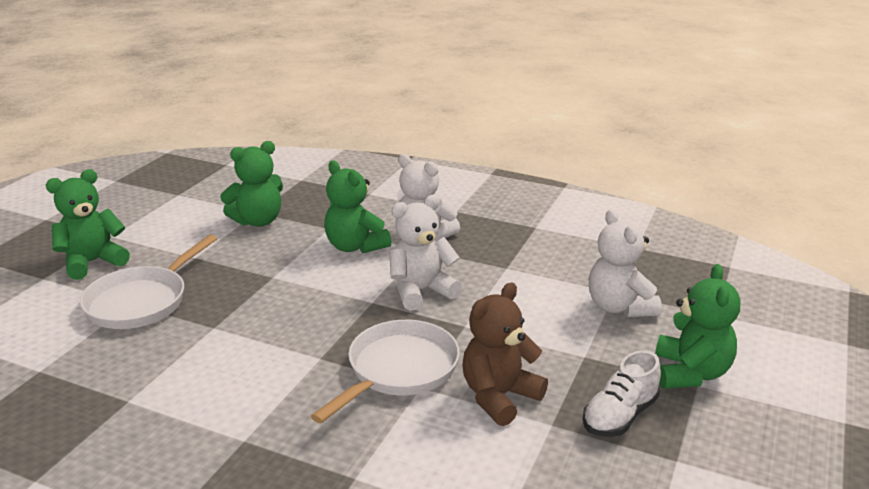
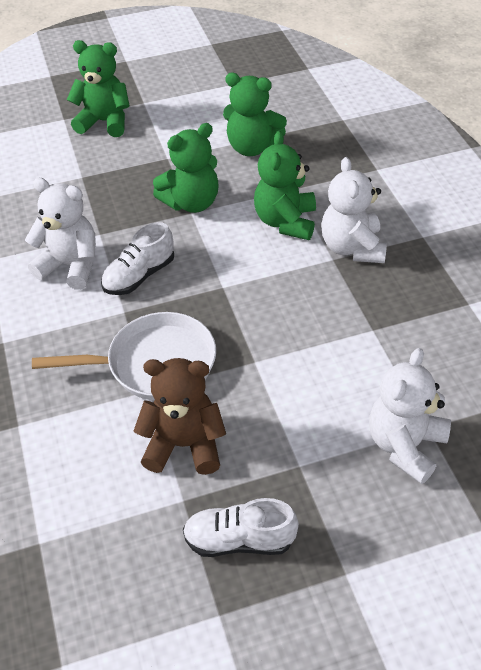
camera: 50 degrees right, 20 degrees up
(141, 301) = (89, 179): white pan -> none
(295, 331) = (139, 276): none -> white shoe
(421, 291) = (270, 303): white teddy bear -> white teddy bear (70, 266)
(690, 373) = (358, 559): green teddy bear -> green teddy bear (191, 203)

